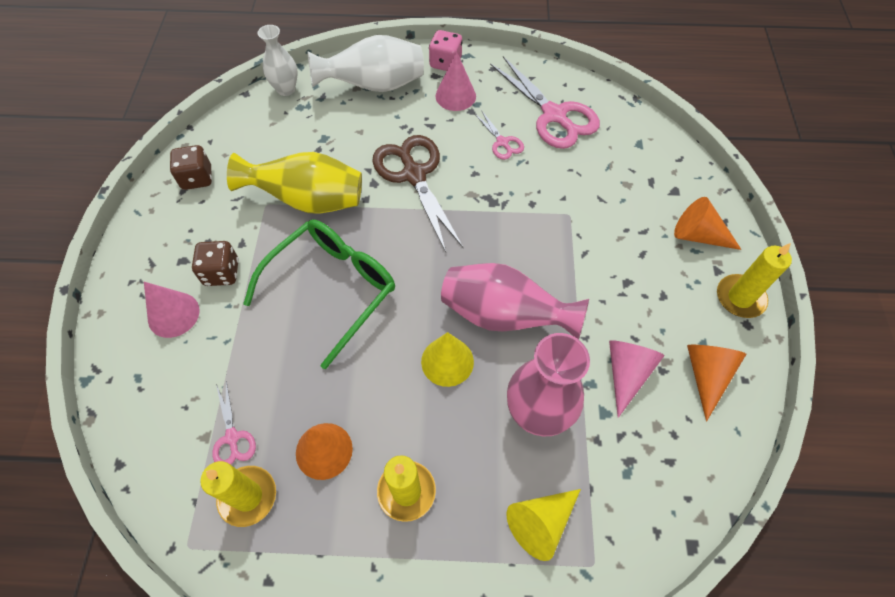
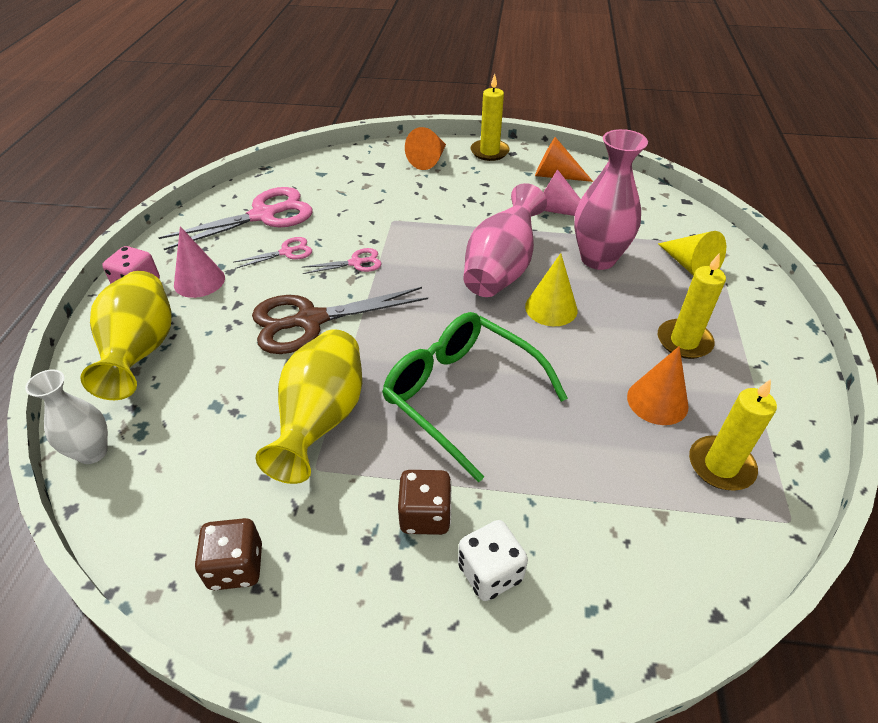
camera: 85 degrees left, 15 degrees down
(173, 314) = (490, 572): pink cone -> white dice
(232, 437) = (658, 485): pink scissors -> pink scissors (356, 263)
(374, 86) = (142, 351): white vase -> yellow vase

